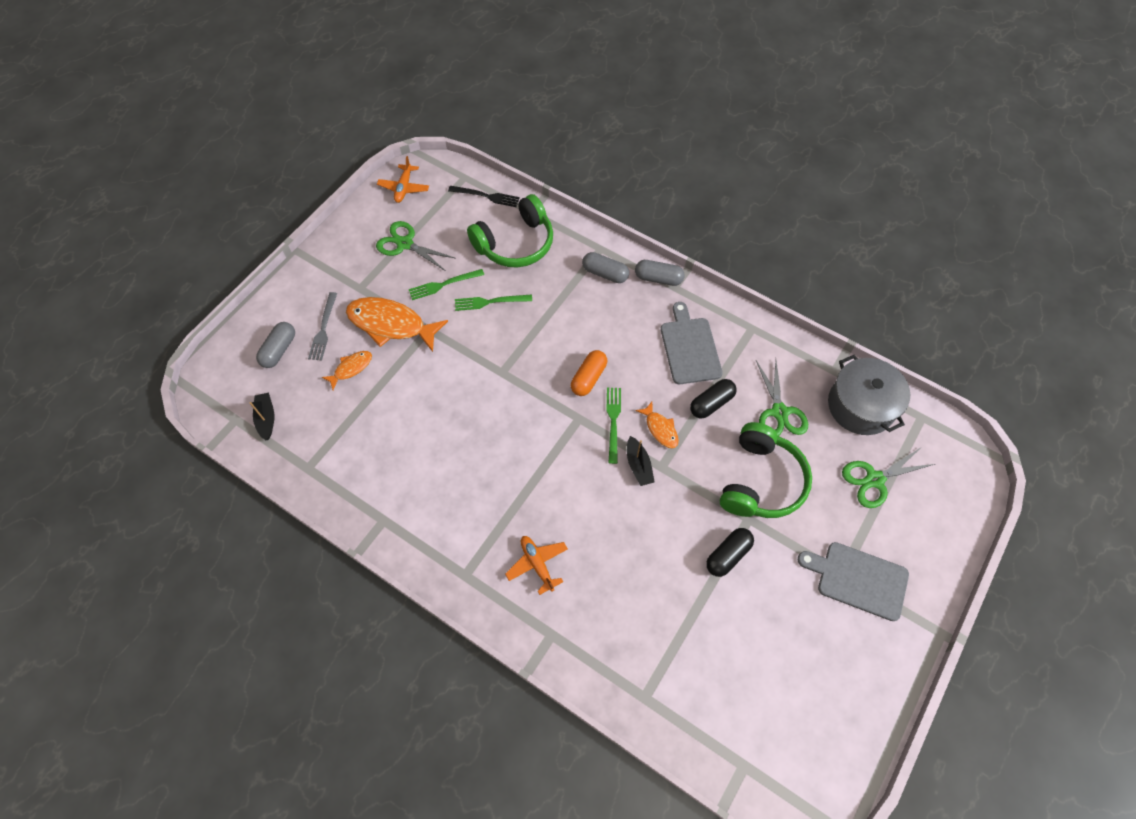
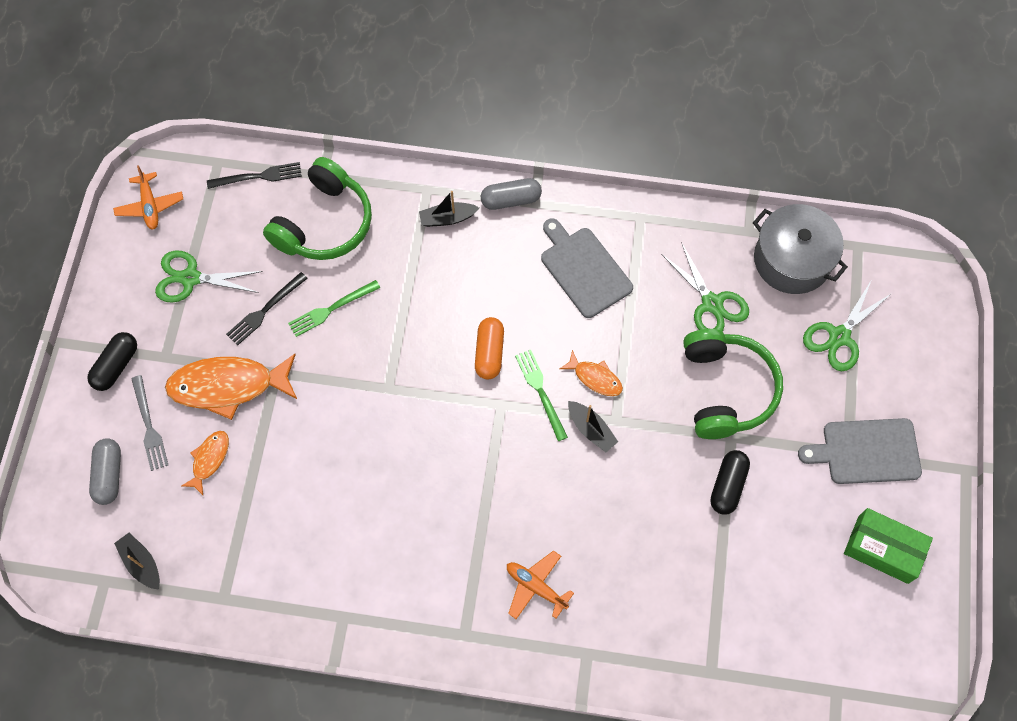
camera: 25 degrees left, 5 degrees up
(443, 284) = (265, 310): green fork -> black fork
(605, 273) = (447, 218): grey capsule -> black boat
(711, 403) = (636, 325): black capsule -> black capsule (116, 366)
(837, 665) = (883, 549): none -> green box

